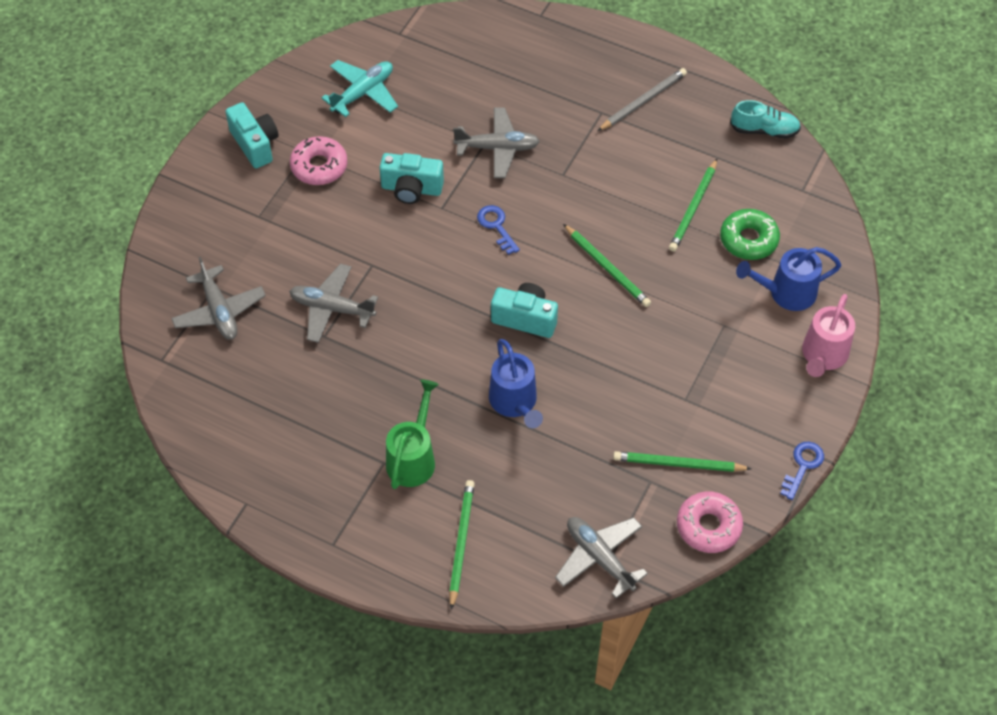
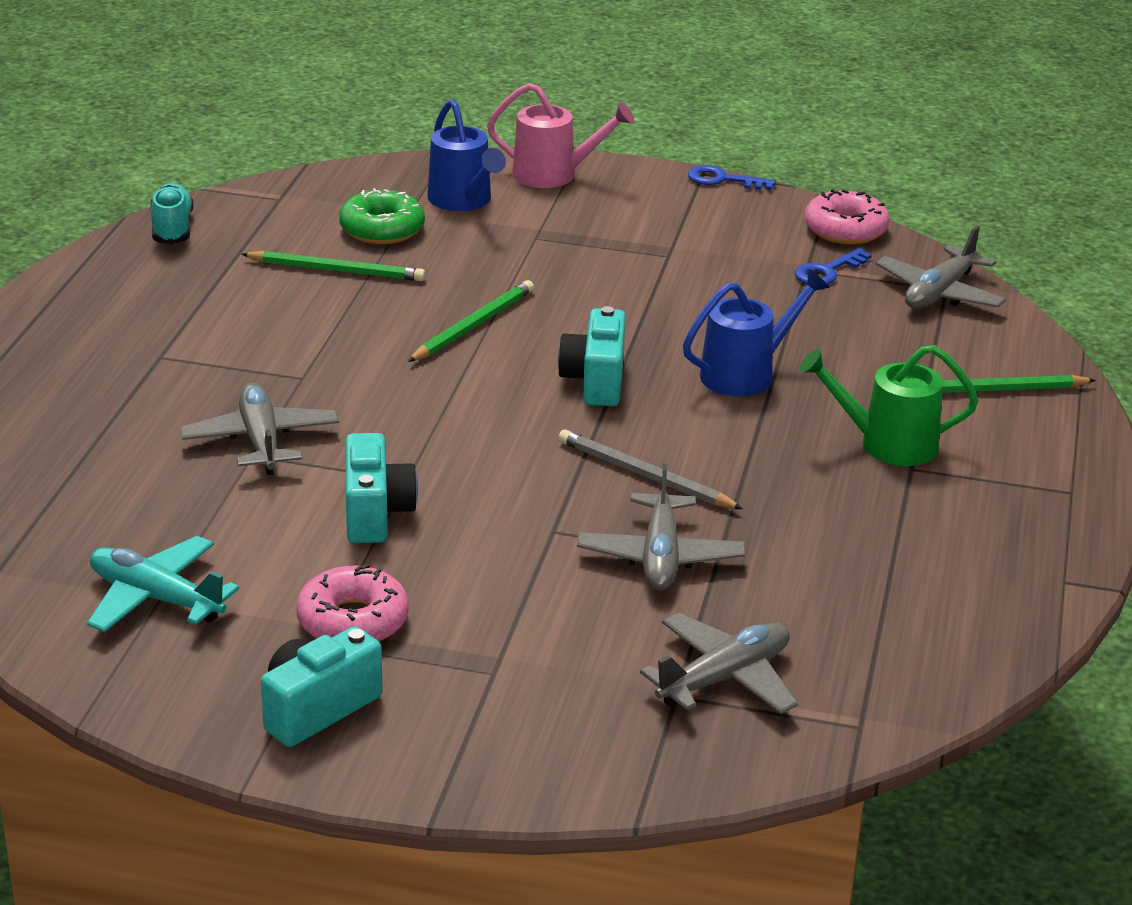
camera: 105 degrees left, 25 degrees down
(496, 226) = (428, 423): blue key -> blue key (827, 271)
(643, 101) = (130, 323): grey pencil -> grey pencil (644, 475)
(678, 464) = (769, 253): green pencil -> none

